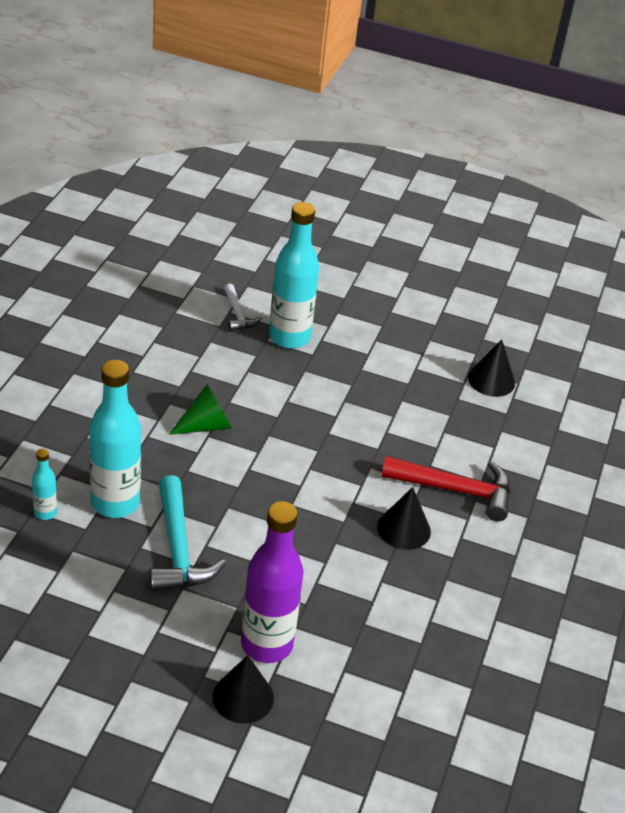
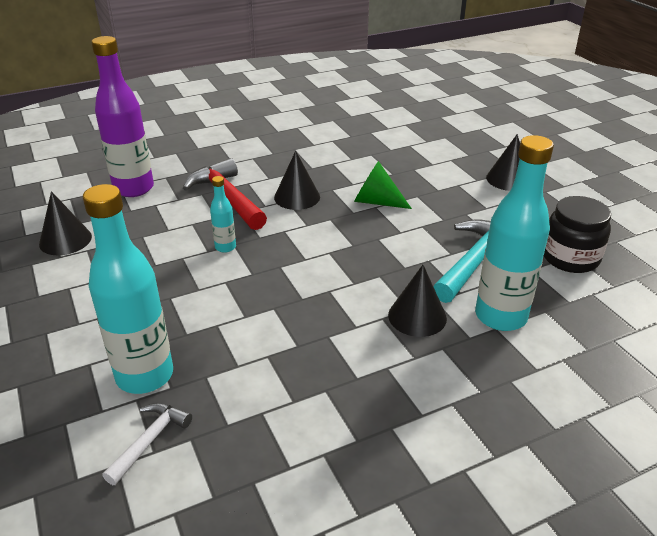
camera: 130 degrees left, 5 degrees down
(45, 513) = (576, 341): turquoise bottle -> turquoise bottle (225, 247)
(101, 605) = (570, 258): none -> black jar
(175, 467) = (417, 316): none -> black cone
(206, 425) = (346, 335): green cone -> green cone (376, 202)
(266, 644) = (467, 191): purple bottle -> purple bottle (134, 188)

